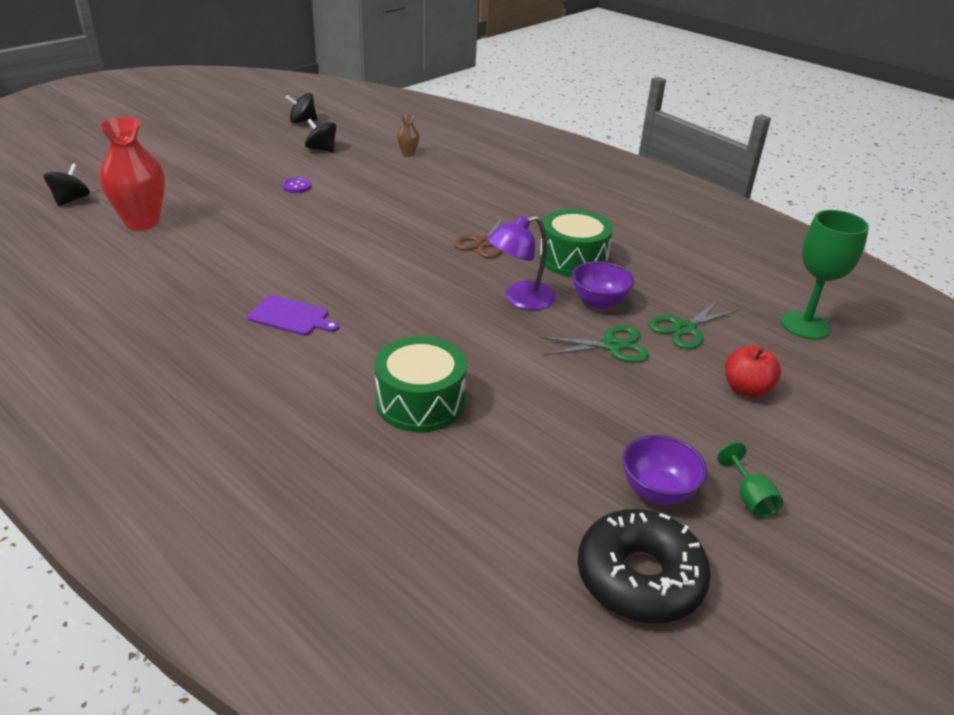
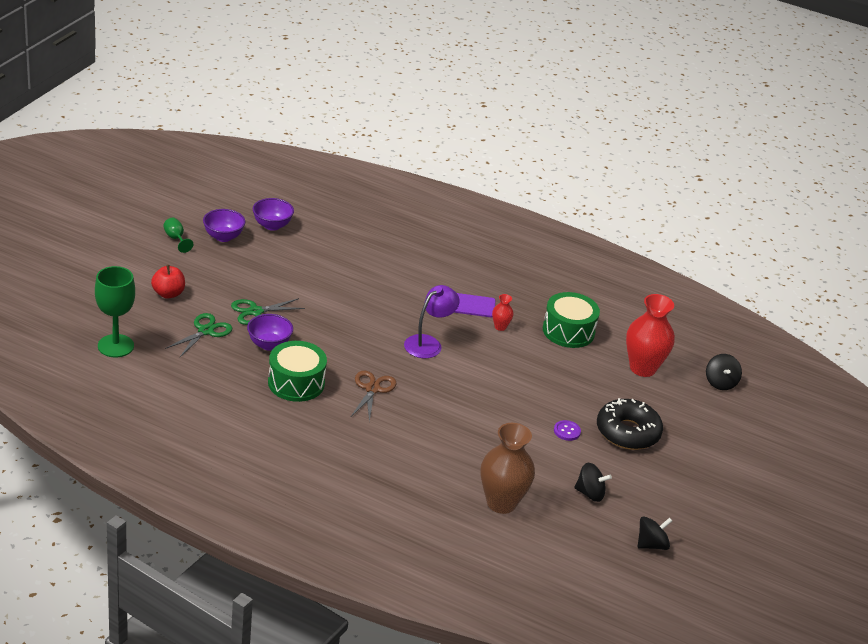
camera: 160 degrees right, 0 degrees up
(272, 284) = (500, 327): none -> red vase
(408, 154) = (501, 503): brown vase -> brown vase, size x2.21
(420, 402) = (360, 264): green drum -> green drum (568, 331)
(520, 299) = (326, 339): purple lamp -> purple lamp (428, 343)
(557, 508) = (272, 225): none -> purple bowl
(639, 577) = (230, 205): black donut -> black donut (627, 432)

